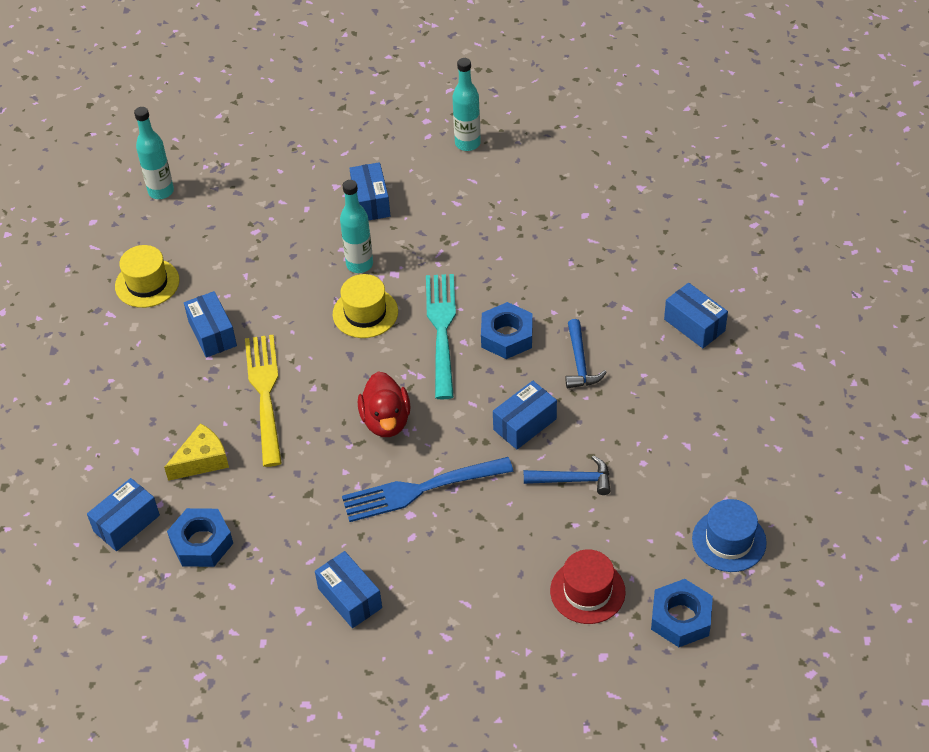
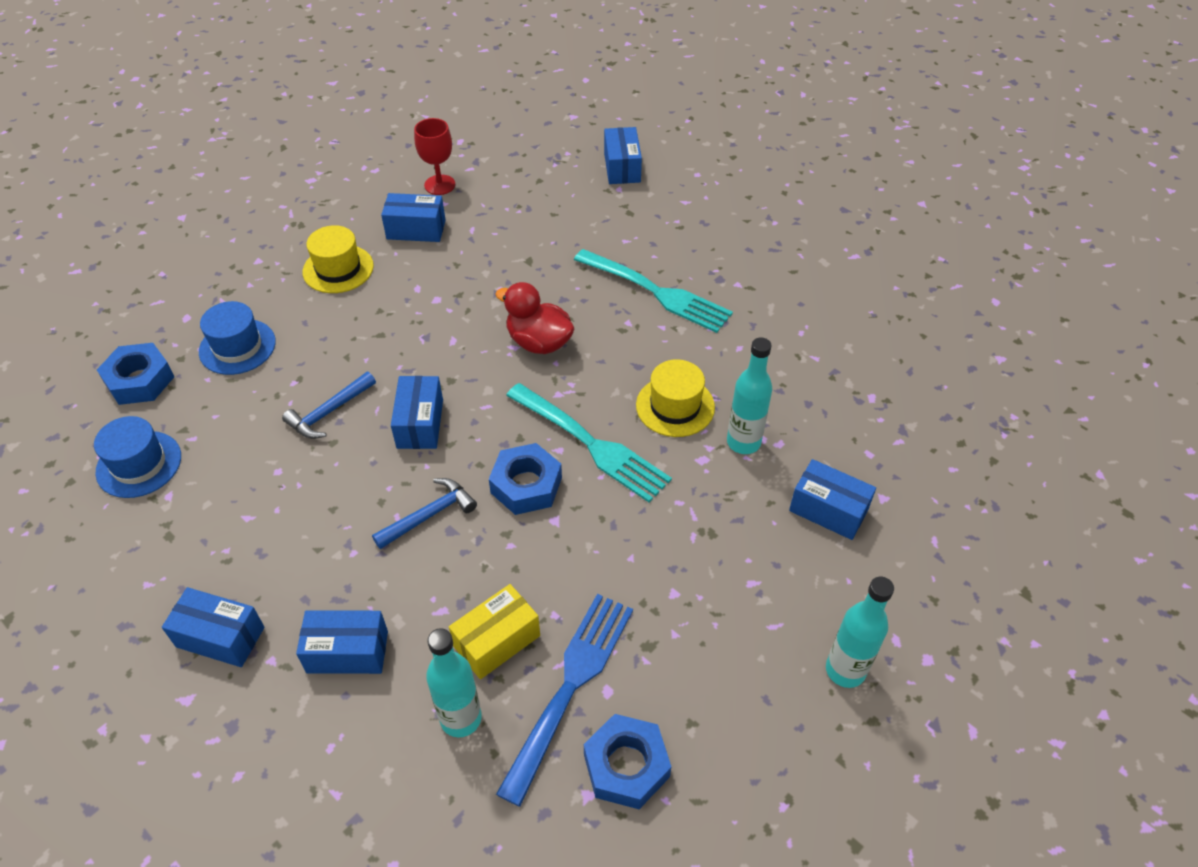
camera: 130 degrees right, 0 degrees up
(147, 283) = (871, 294): yellow hat -> yellow hat (338, 269)
(161, 191) = (1000, 365): turquoise bottle -> turquoise bottle (461, 718)
(201, 543) = (558, 190): blue nut -> blue nut (626, 766)
(202, 460) = (632, 227): yellow cheese -> none
(212, 334) = (762, 299): blue box -> blue box (220, 637)
(265, 395) = (655, 292): yellow fork -> turquoise fork
(277, 634) = (439, 185): none -> red goblet
(421, 489) = (448, 320): blue fork -> blue fork (570, 688)
(580, 362) = (429, 515): blue hammer -> blue hammer turned 105 degrees clockwise
(587, 591) = (237, 347): red hat -> blue hat
(613, 273) = (497, 641): none -> yellow box

